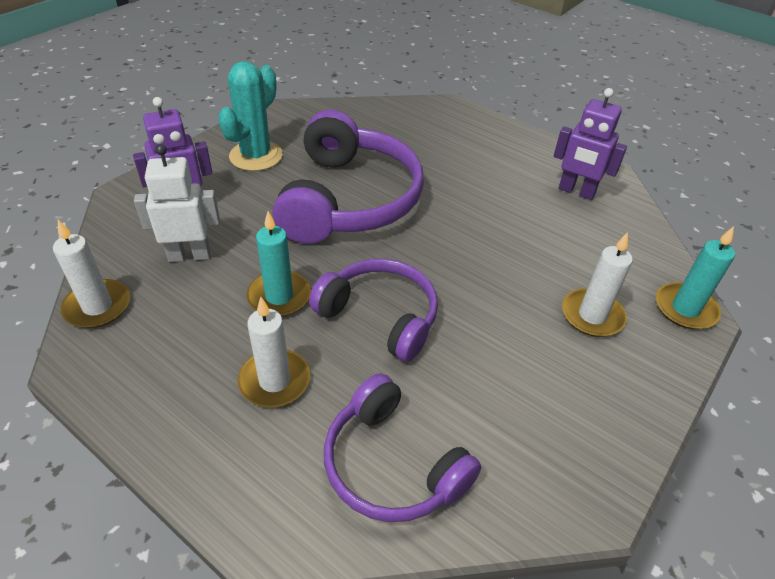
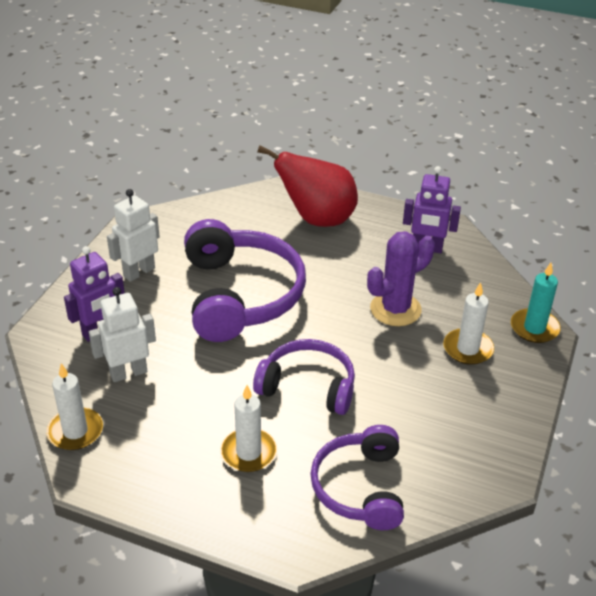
camera: 15 degrees left, 5 degrees down
(256, 156) = (139, 272): turquoise cactus -> white robot
(279, 296) = (221, 389): turquoise candle -> none
(391, 465) = (359, 487): purple headphones -> purple headphones turned 60 degrees clockwise
(463, 140) = (317, 219): none -> red pear
(517, 250) = (395, 309): none -> purple cactus

